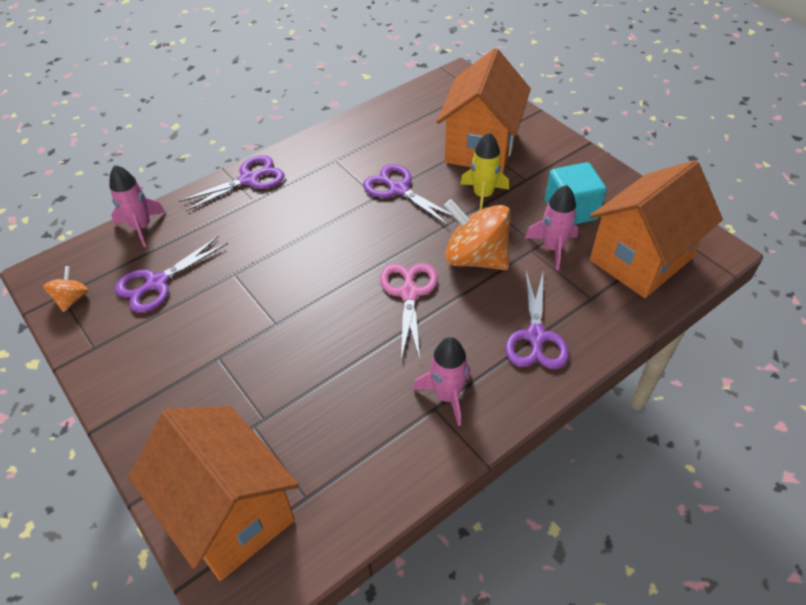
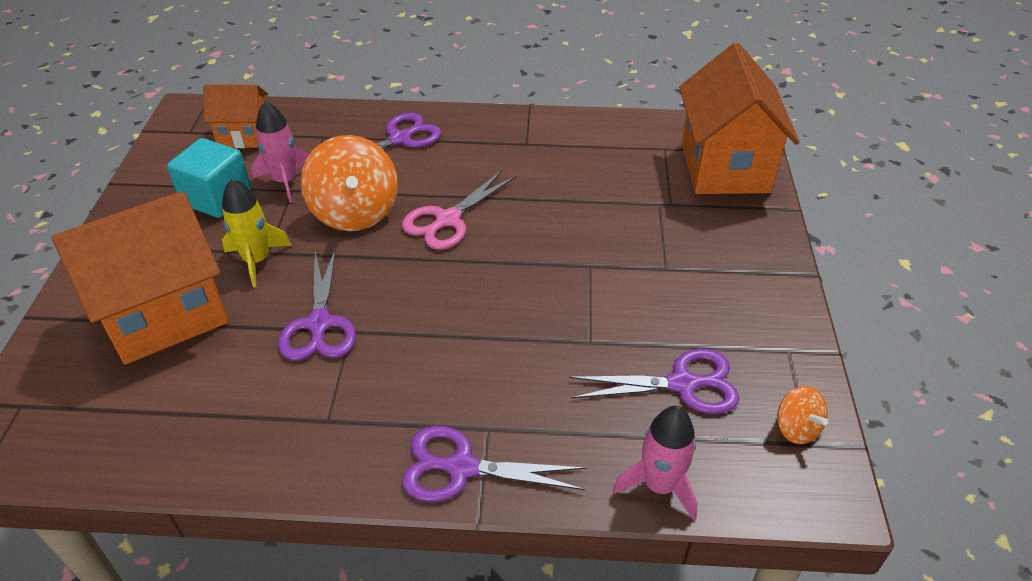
camera: 140 degrees left, 5 degrees down
(72, 299) = (796, 428): orange spinning top -> orange spinning top turned 75 degrees counterclockwise
(447, 395) = (508, 144): pink rocket -> none
(640, 259) = (244, 136): orange house -> orange house, size x0.55

